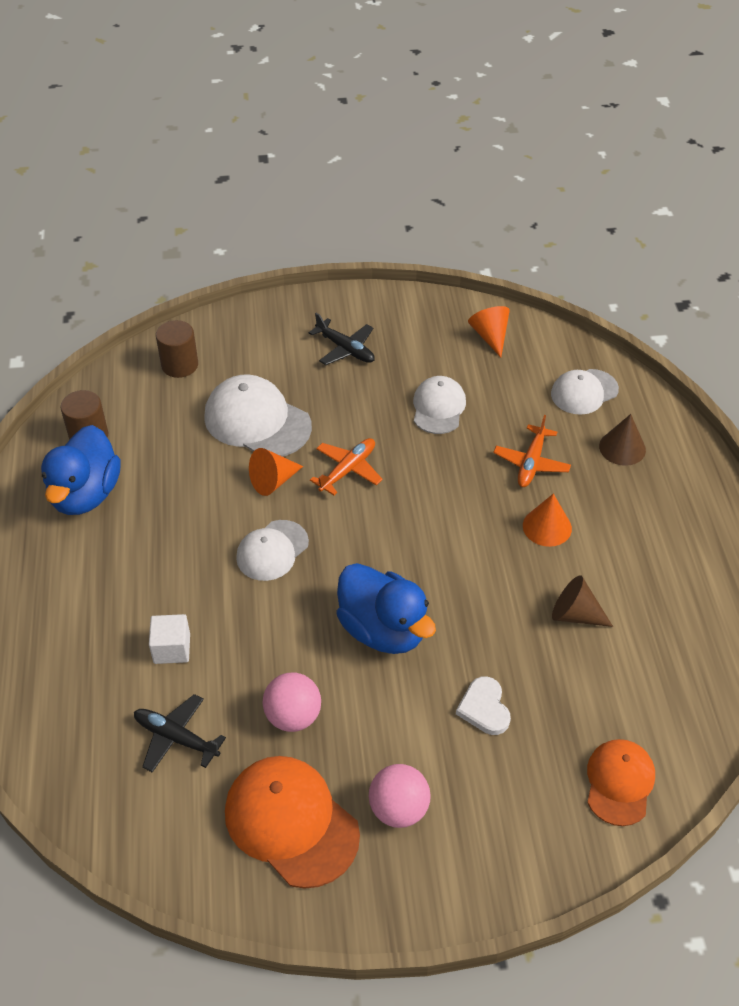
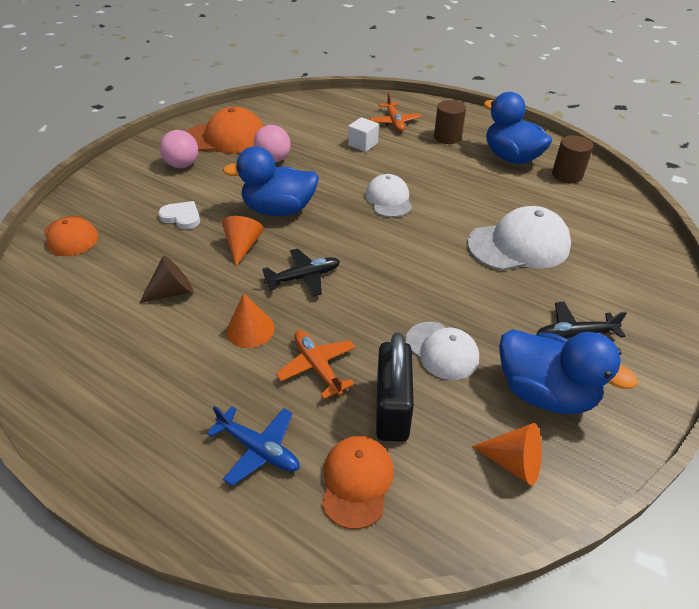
camera: 130 degrees right, 5 degrees down
(176, 738) = (311, 128): black plane -> black plane (303, 277)
(180, 365) = (620, 237): brown cylinder -> brown cylinder (447, 137)
(273, 481) = (448, 225): orange cone -> orange cone (243, 246)
(348, 470) = (423, 262): orange plane -> orange plane (394, 122)
(419, 344) = (544, 392): none -> blue duck
(517, 405) = (392, 409): none -> black padlock
(584, 392) = (357, 481): white cap -> orange cap
(622, 448) = (258, 449): brown cone -> blue plane

